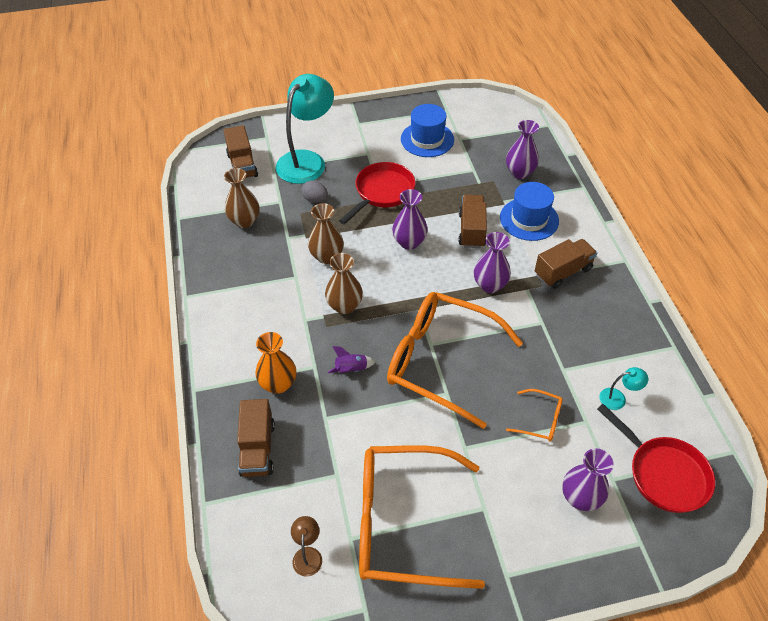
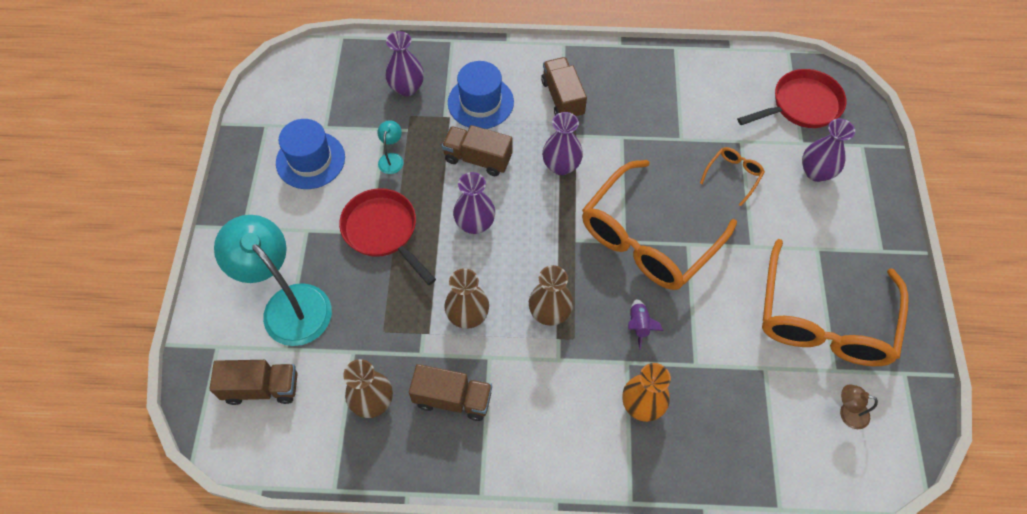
camera: 75 degrees left, 10 degrees up
(258, 448) = (721, 441): brown truck -> brown truck (452, 399)
(315, 199) = (365, 309): grey egg -> none
(618, 398) = (721, 109): turquoise lamp -> turquoise lamp (392, 158)

